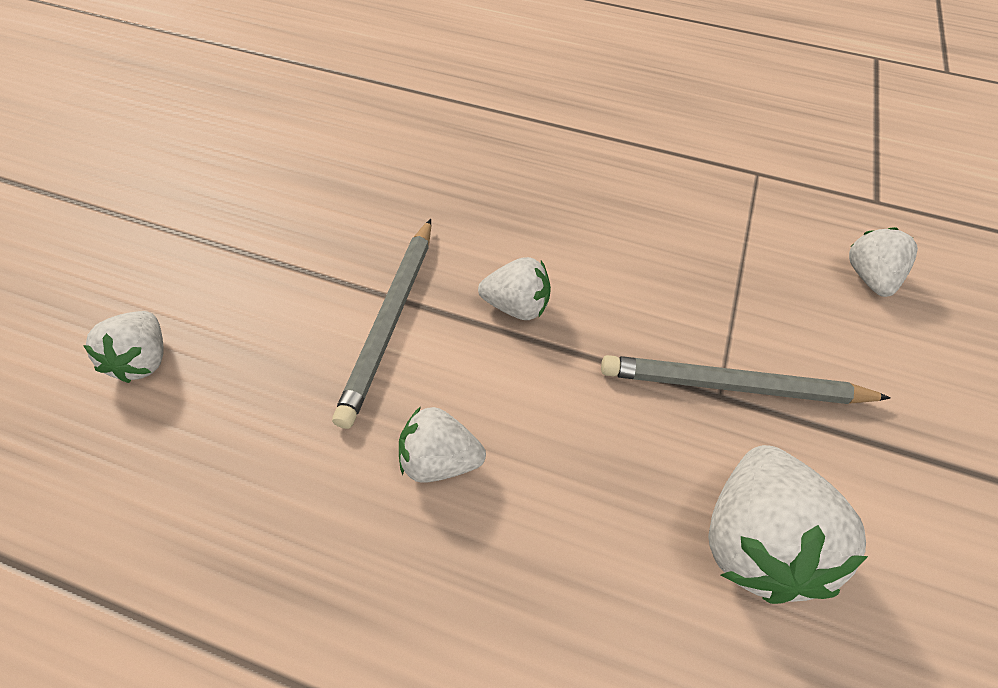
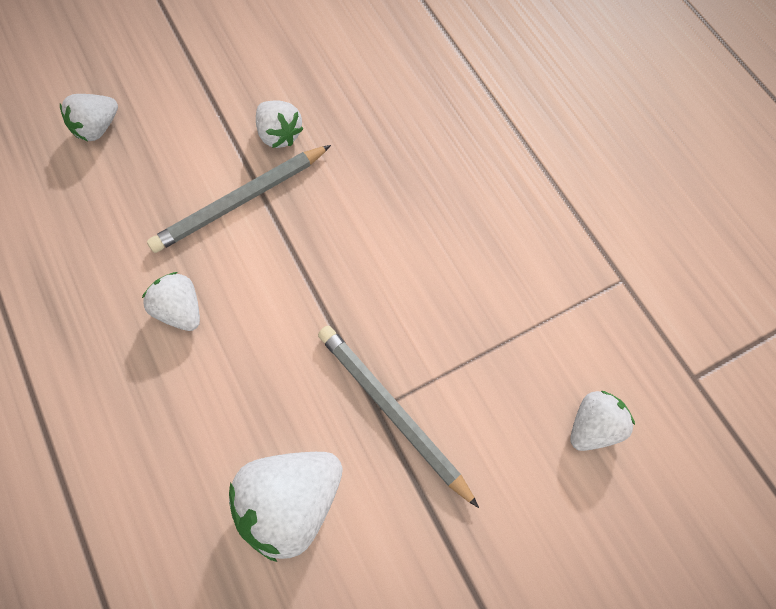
camera: 45 degrees right, 15 degrees up
(516, 307) = (321, 249): white strawberry -> white strawberry (279, 134)

